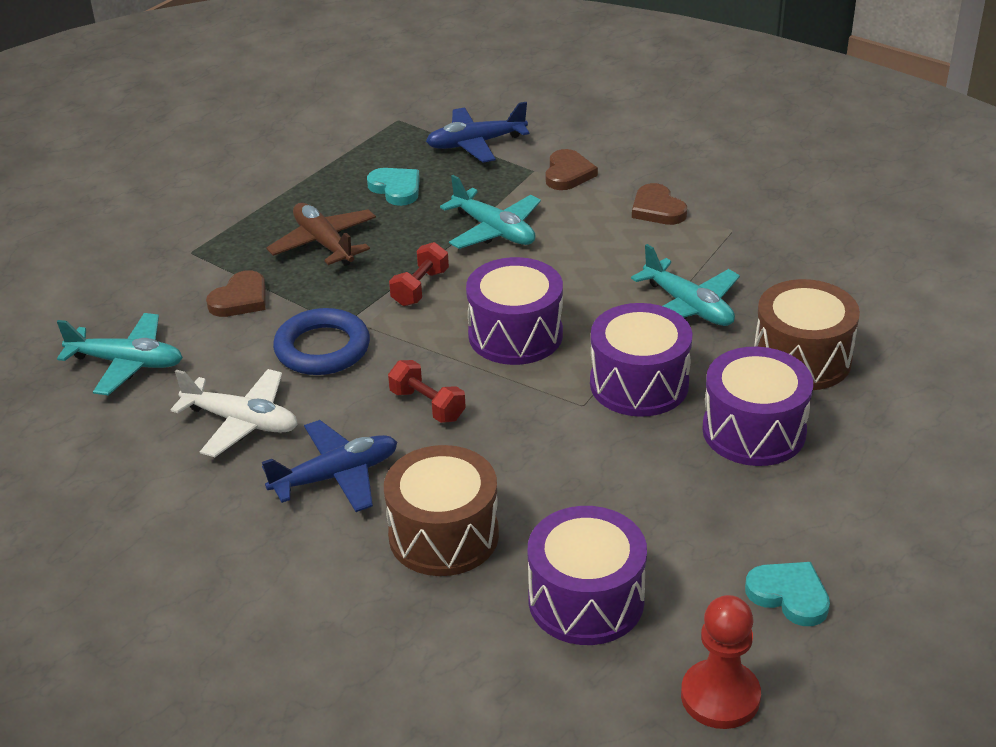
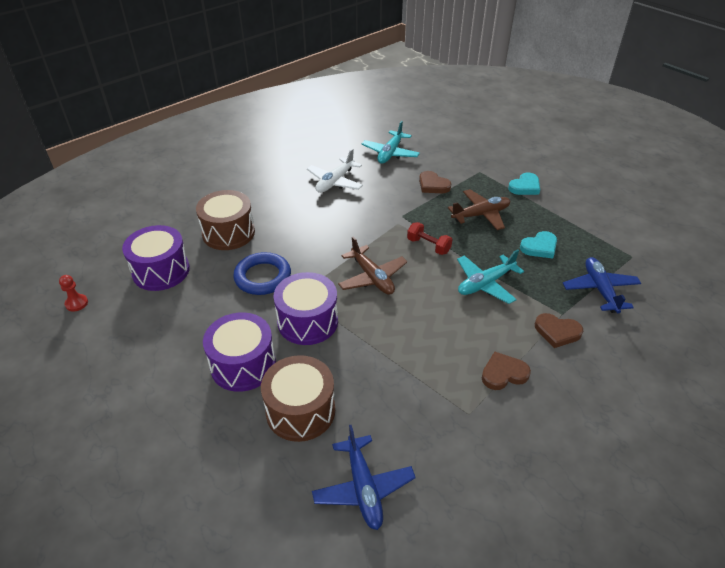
camera: 100 degrees right, 5 degrees up
(322, 348) = (382, 208): blue ring -> blue ring (263, 277)
(336, 476) = (284, 205): blue plane -> blue plane (363, 487)
(427, 405) = (323, 238): red dumbbell -> none
(515, 335) = (372, 277): purple drum -> brown plane
(688, 306) = (377, 363): turquoise plane -> none
(720, 696) = (76, 303): red pawn -> red pawn, size x0.57
(789, 595) = (114, 345): turquoise heart -> turquoise heart (525, 187)

